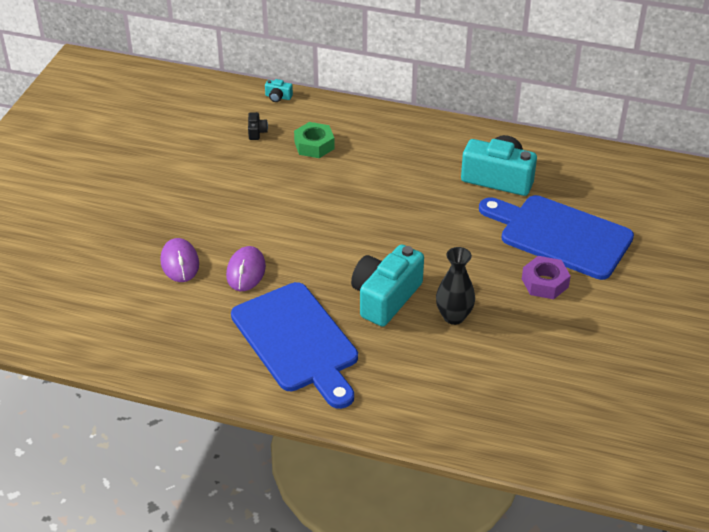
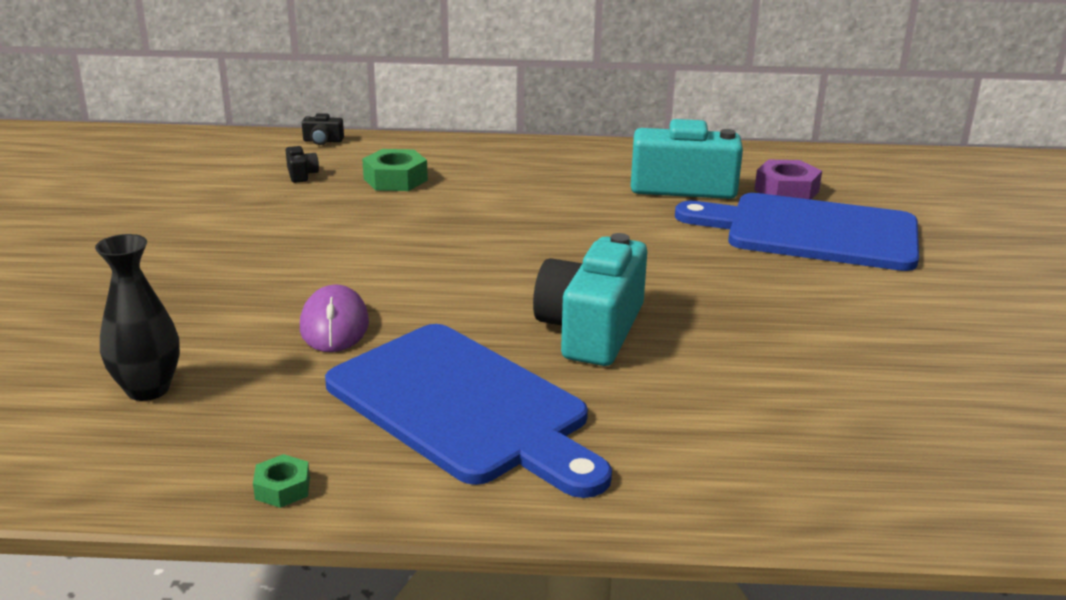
camera: 15 degrees left, 15 degrees down
(179, 263) = (209, 328): purple mouse -> none
(197, 376) = (282, 488): none -> green nut
(278, 97) = (323, 141): turquoise camera -> black camera
(454, 316) = (718, 339): black vase -> black vase (148, 389)
(545, 283) = (830, 283): purple nut -> purple nut (786, 191)

